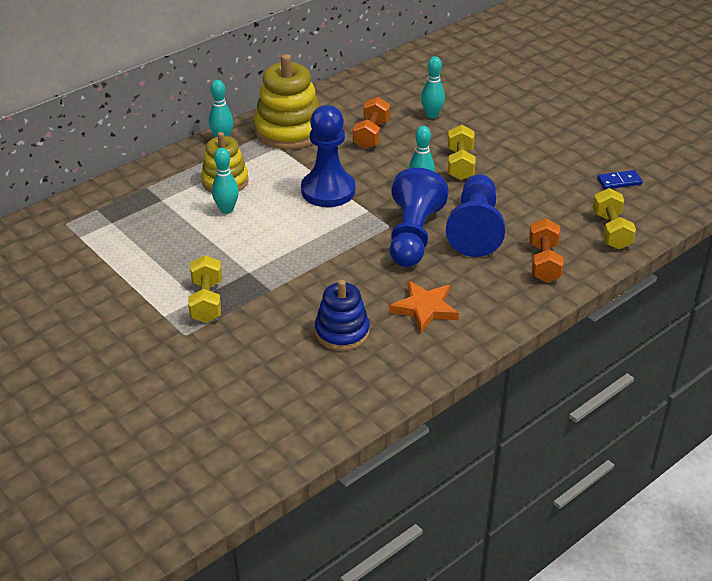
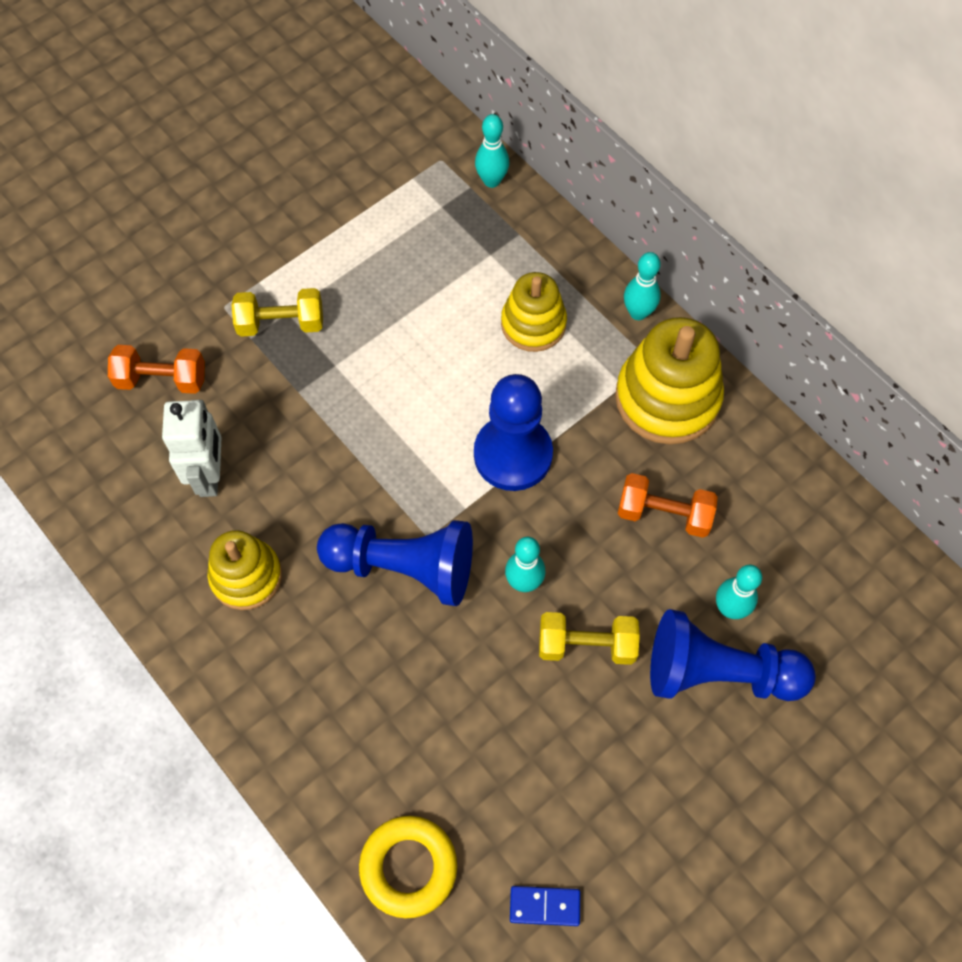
camera: 90 degrees right, 25 degrees up
(226, 209) = (468, 331): turquoise bowling pin -> turquoise bowling pin (491, 181)
(342, 332) = (210, 475): blue stacking toy -> white robot
(425, 309) = (246, 576): orange star -> yellow stacking toy
(475, 229) = (418, 656): blue pawn -> blue pawn (718, 672)
(544, 263) = (334, 749): orange dumbbell -> orange dumbbell (162, 379)
(611, 231) = (408, 867): yellow dumbbell -> yellow ring
(619, 181) = (544, 906): blue domino -> blue domino turned 75 degrees counterclockwise

